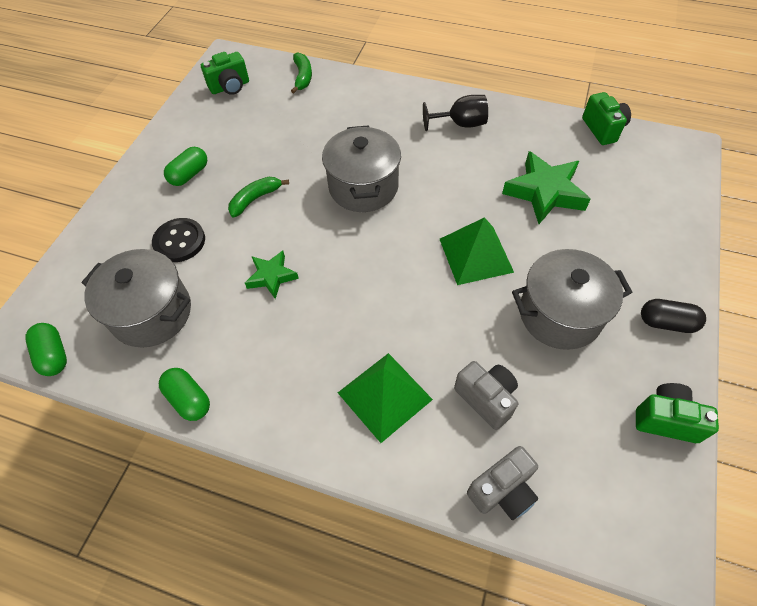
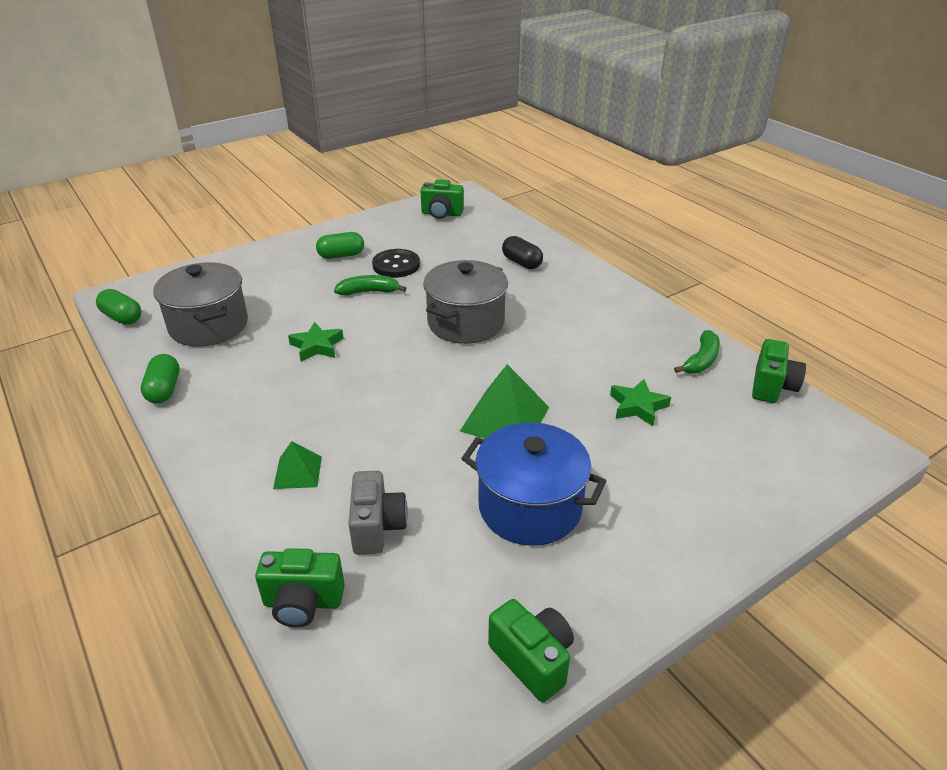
camera: 35 degrees right, 20 degrees down
(53, 355) = (122, 317): green capsule -> green capsule turned 60 degrees counterclockwise
(179, 241) = (282, 292): black button -> black button (396, 265)
(303, 77) = (509, 229): green banana -> green banana (701, 360)
(385, 396) = (298, 472): green pyramid -> green pyramid, size x0.57
(460, 124) = (615, 318): black goblet -> none
(502, 490) = (303, 602): grey camera -> green camera
(545, 192) = (638, 406): green star -> green star, size x0.58
(560, 314) = (530, 507): grey pot -> blue pot
(666, 323) = (640, 581): black capsule -> black capsule (521, 263)

